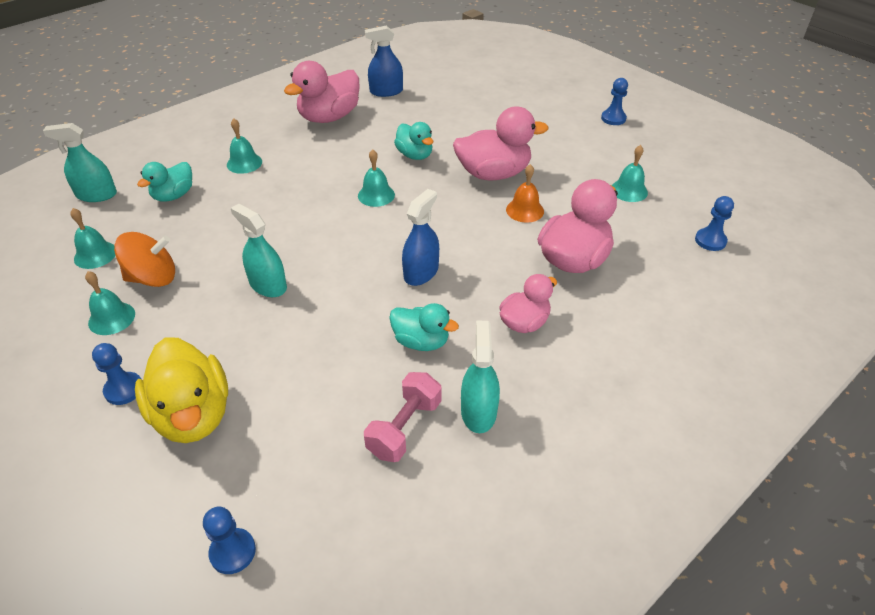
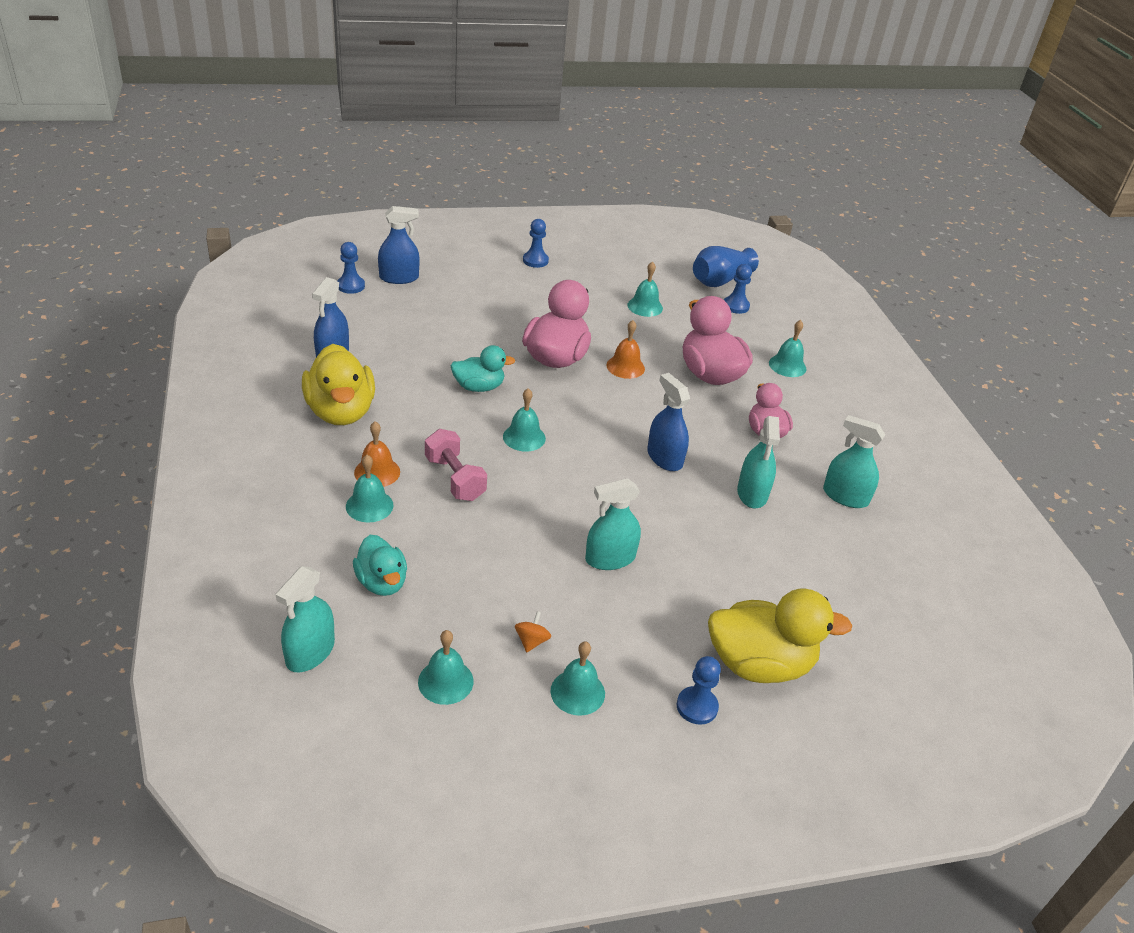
camera: 65 degrees left, 5 degrees down
(153, 278) = (531, 641): orange spinning top -> orange spinning top, size x0.48
(233, 552) = (920, 680): blue pawn -> blue pawn (350, 286)
(280, 153) = (377, 472): none -> orange bell
(329, 117) = (341, 412): pink duck -> yellow duck
(404, 428) = (842, 541): pink dumbbell -> pink dumbbell (455, 479)
(421, 341) = (752, 493): turquoise duck -> turquoise spray bottle
(505, 78) = (399, 278): none -> blue spray bottle
(654, 305) = (787, 365): none -> turquoise bell
(739, 217) = (720, 280): none -> blue vase

